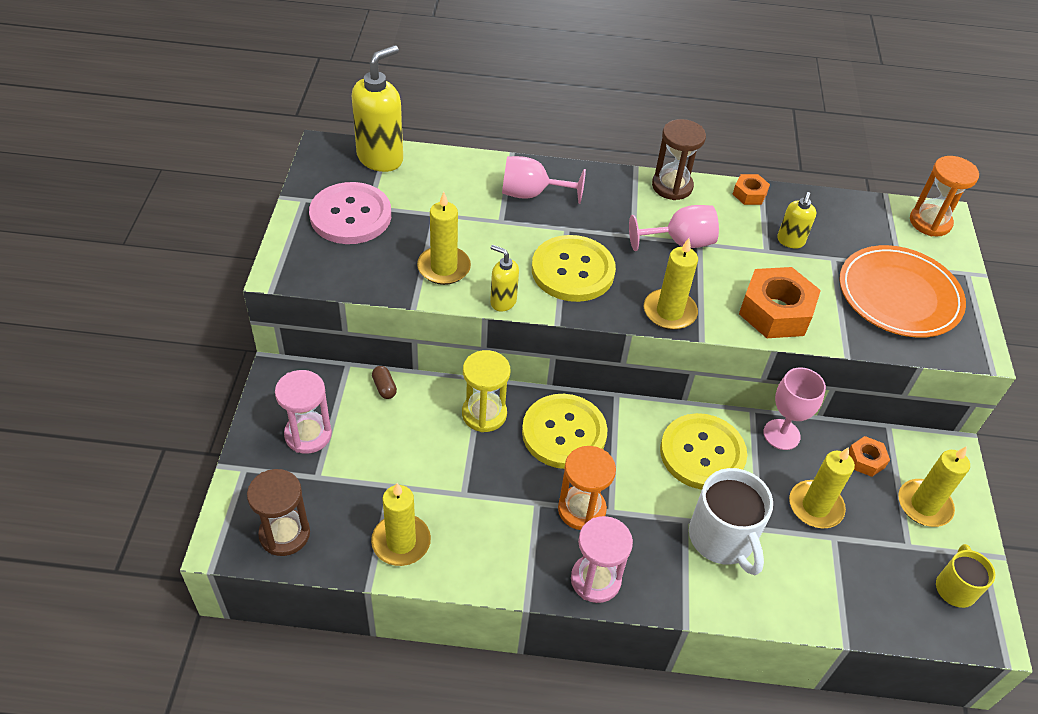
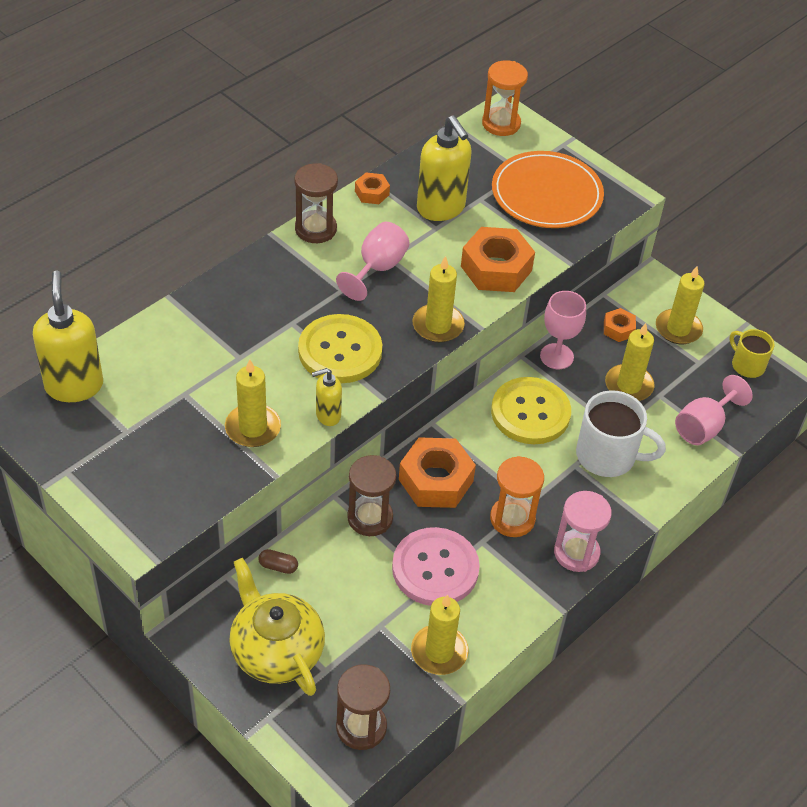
camera: 50 degrees left, 0 degrees up
(308, 434) = (276, 650): pink hourglass -> yellow teapot
(350, 215) = (124, 451): pink button -> pink button (435, 568)
(484, 414) = (370, 518): yellow hourglass -> brown hourglass
(531, 194) = (230, 317): pink goblet -> pink goblet (703, 427)
(564, 433) = (436, 480): yellow button -> orange nut
(790, 241) = (441, 208): yellow soap dispenser -> yellow soap dispenser, size x1.89

